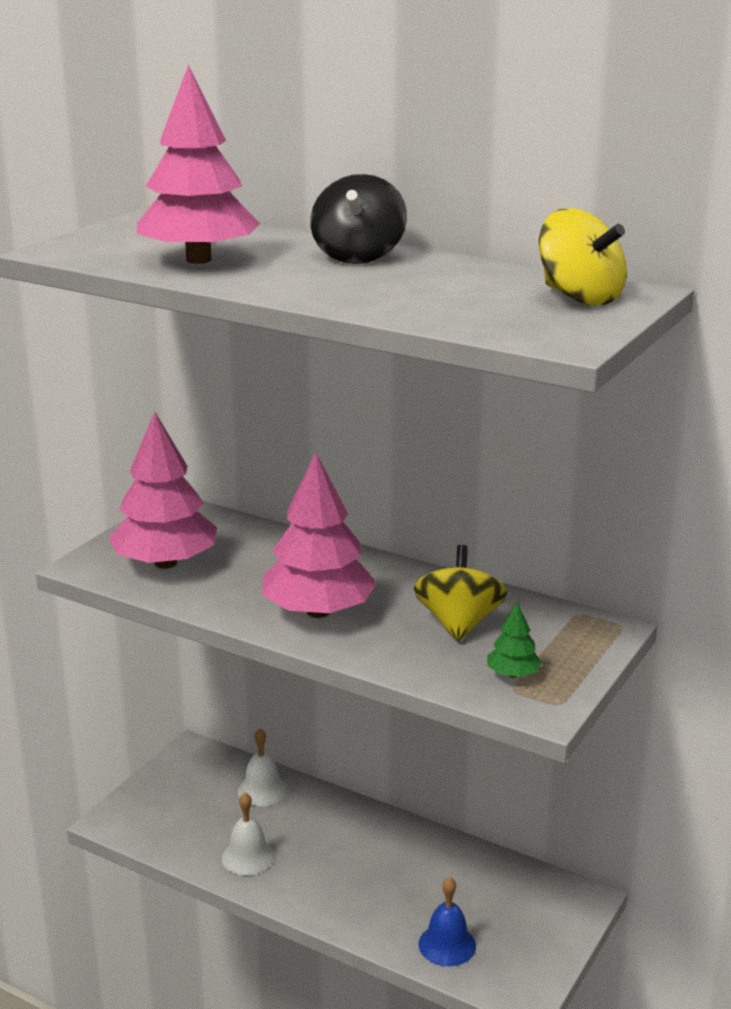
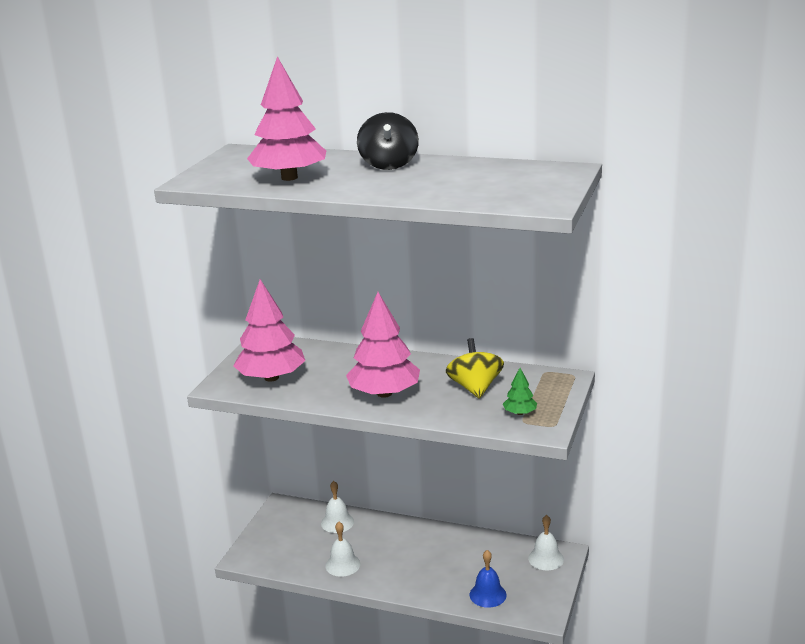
camera: 10 degrees left, 0 degrees up
(554, 902) = (546, 558): none -> white bell
(580, 298) = (539, 176): yellow spinning top -> none

